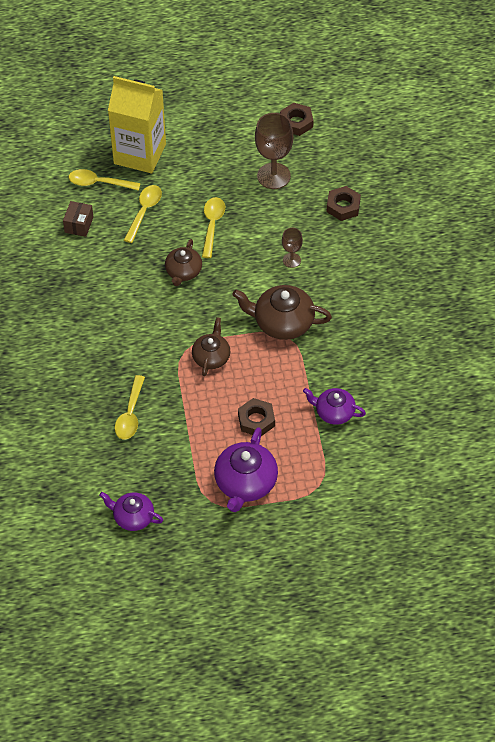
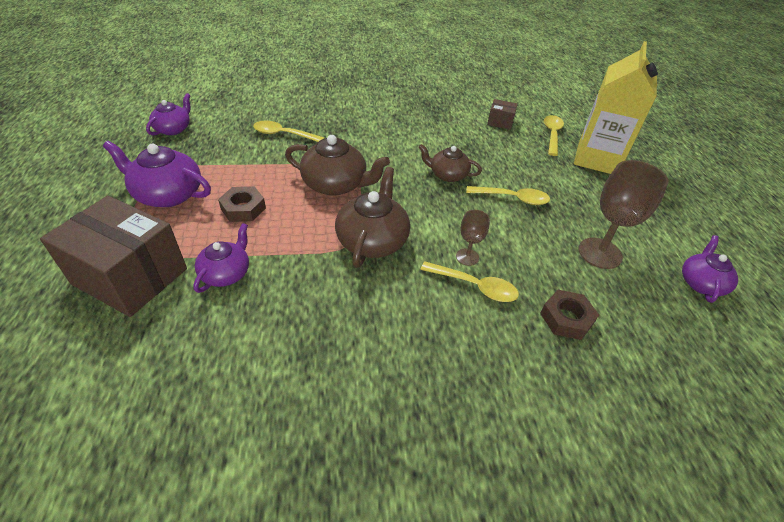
camera: 90 degrees right, 10 degrees down
(144, 211) = (522, 157): yellow spoon -> yellow spoon (475, 286)
(211, 357) = (336, 185): brown teapot -> brown teapot, size x1.57
(296, 122) = (701, 283): brown nut -> purple teapot
(347, 473) = (130, 276): none -> brown box

